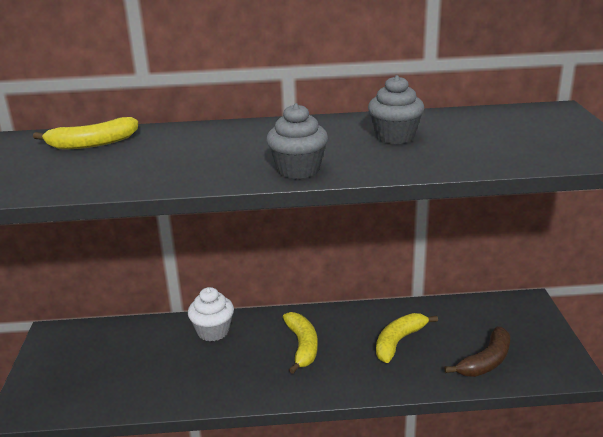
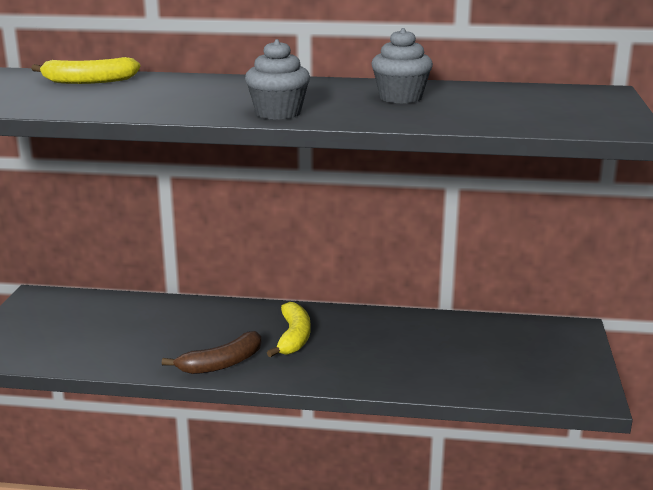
camera: 10 degrees right, 5 degrees down
(213, 331) = (203, 314): white cupcake -> none
(398, 341) = (403, 346): yellow banana -> none
(486, 361) = (495, 375): brown banana -> brown banana (221, 364)

